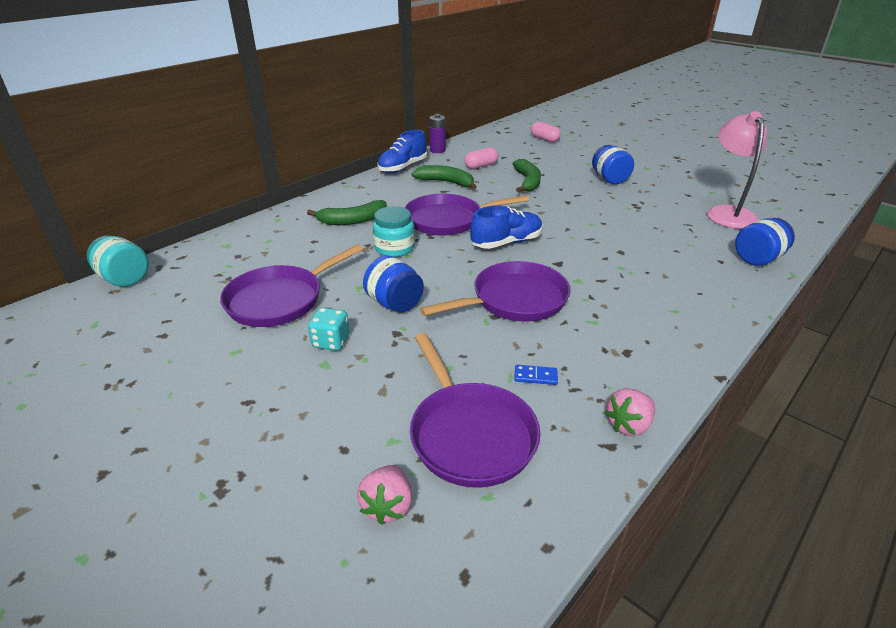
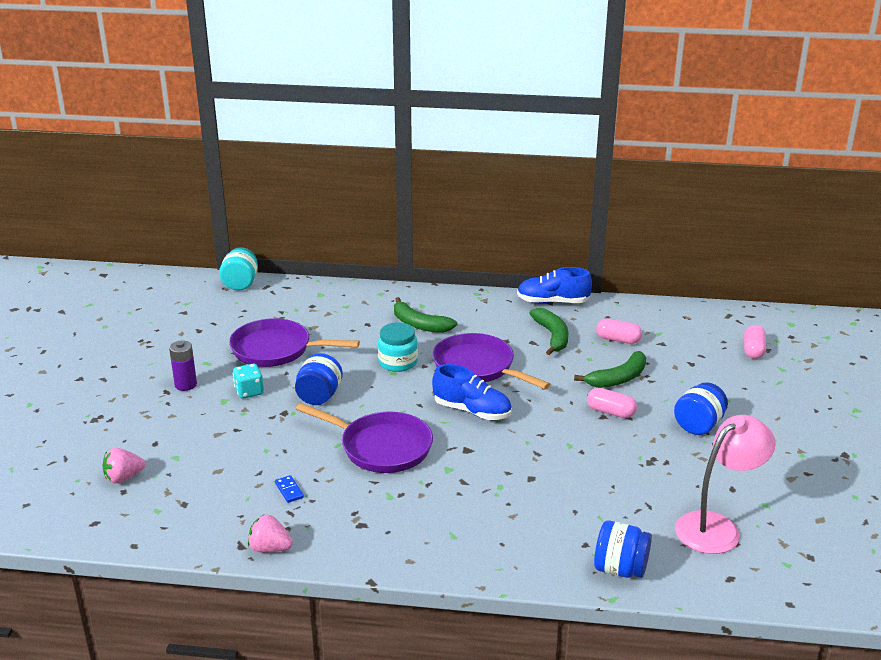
camera: 55 degrees right, 5 degrees down
(437, 150) = (620, 302): purple battery -> purple battery (186, 385)
(469, 434) = (205, 484): purple pan -> none
(565, 197) = (610, 412): none -> pink capsule

